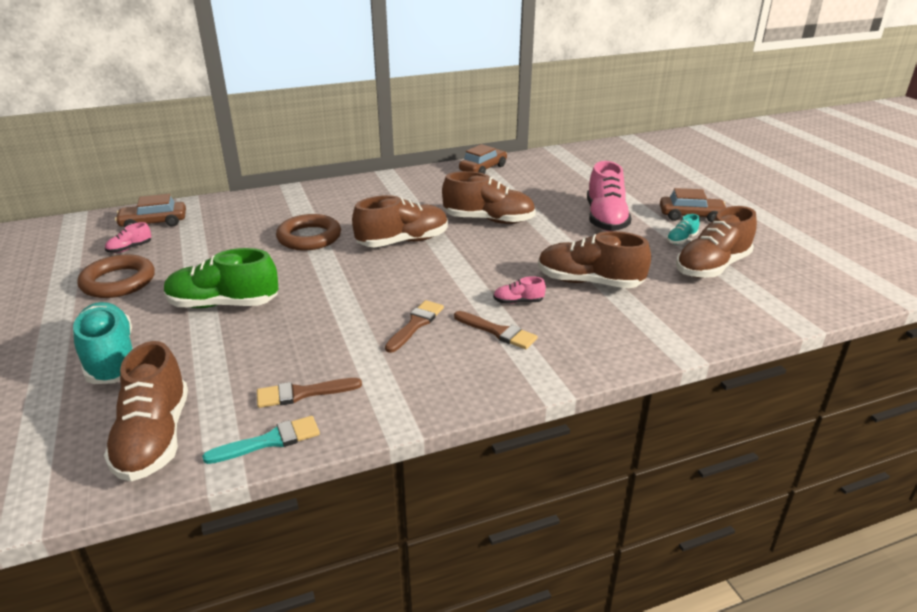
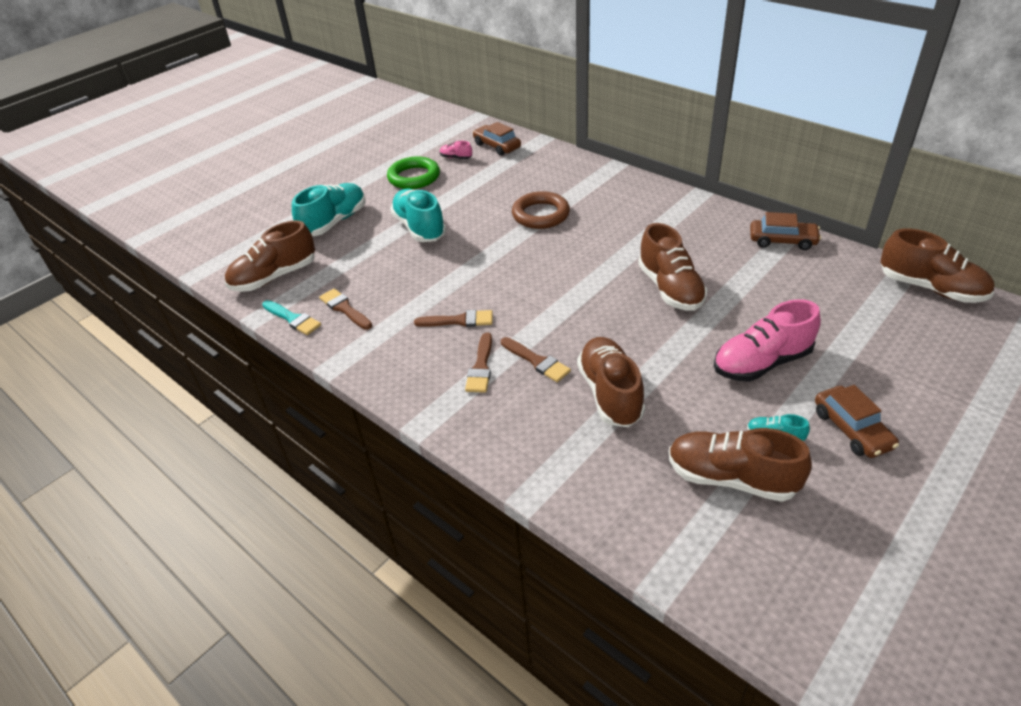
camera: 65 degrees right, 10 degrees up
(118, 282) = (414, 177): brown ring -> green ring
(223, 304) = (419, 228): green shoe -> turquoise shoe
(403, 242) = (579, 260): brown shoe -> brown shoe (930, 288)
(518, 302) = (536, 361): pink shoe -> brown brush

